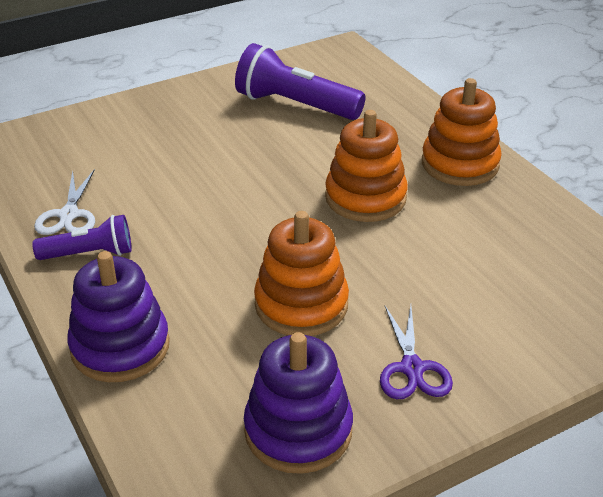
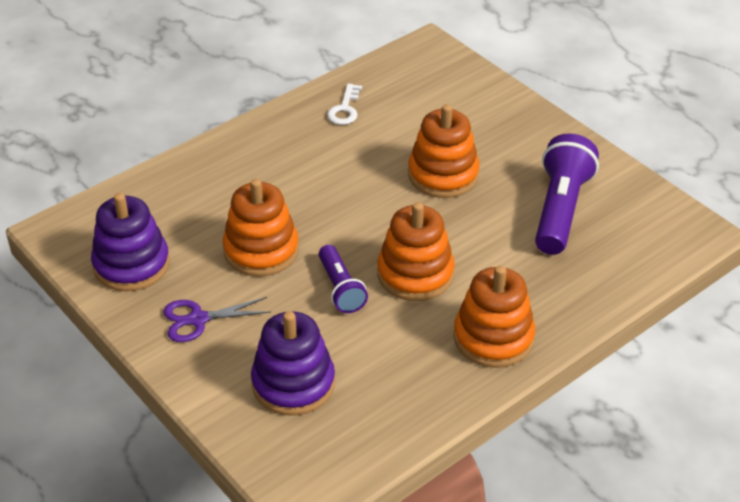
camera: 80 degrees right, 5 degrees up
(68, 215) = (345, 109): white scissors -> white key
(89, 254) = (300, 130): purple flashlight -> purple flashlight (340, 288)
(120, 347) = (202, 166): purple stacking toy -> purple stacking toy (293, 383)
(218, 162) = (443, 175): none -> orange stacking toy

